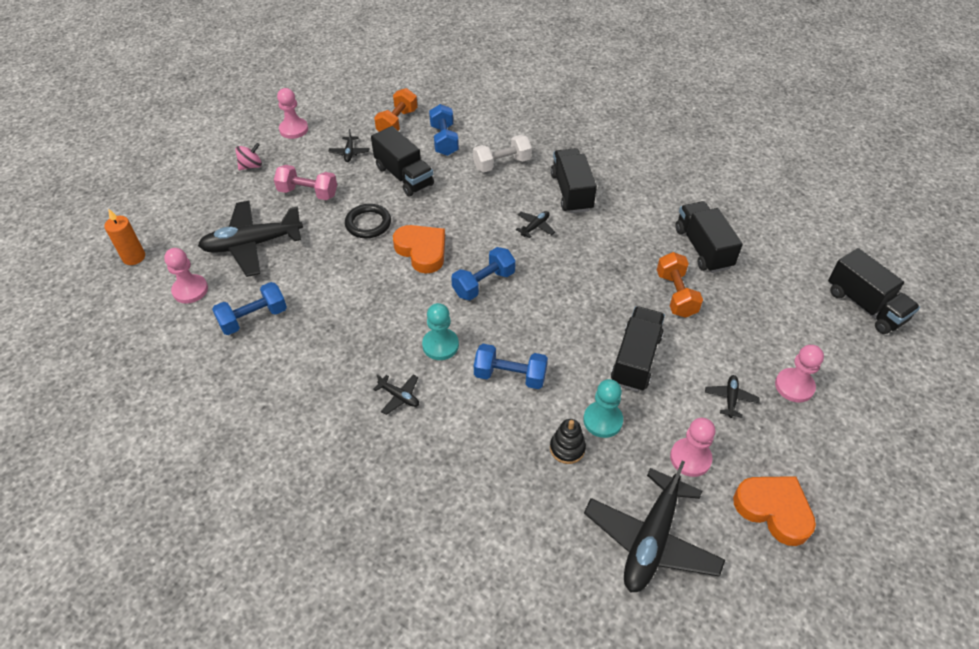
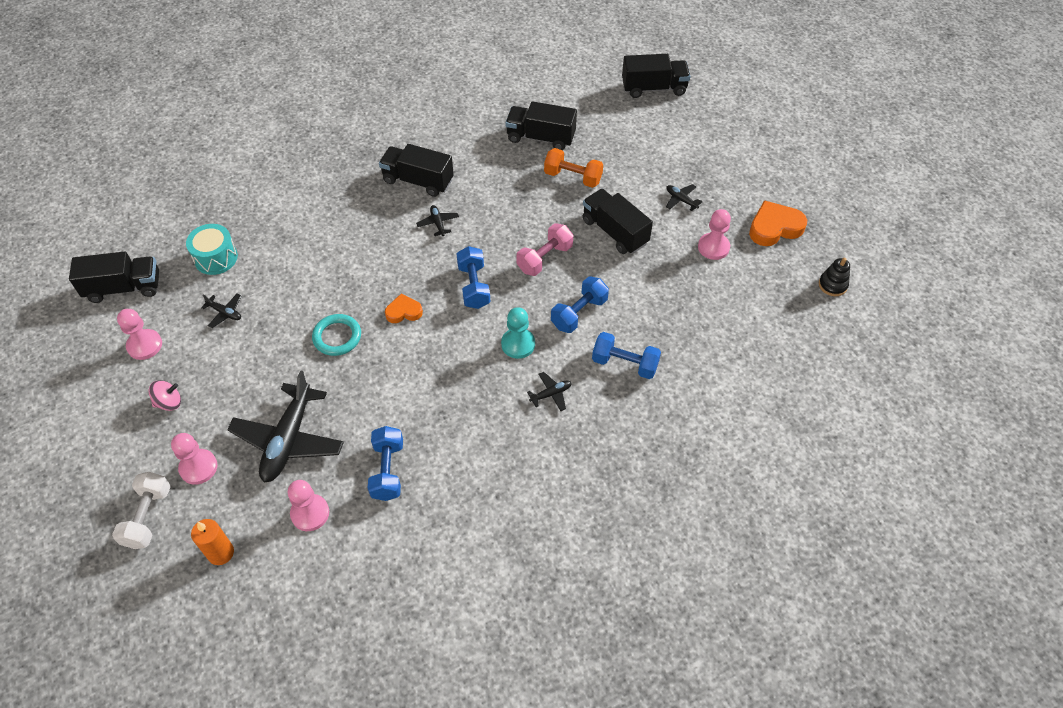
camera: 60 degrees left, 5 degrees up
(251, 166) = (169, 402): pink spinning top -> pink spinning top turned 75 degrees clockwise
(308, 193) = (254, 368): pink dumbbell -> pink dumbbell (544, 258)
(368, 223) = (337, 337): black ring -> turquoise ring
(397, 123) = (216, 258): orange dumbbell -> turquoise drum
(404, 176) = (297, 284): black truck -> black truck (124, 288)
(422, 251) = (404, 311): orange heart -> orange heart, size x0.60
(444, 140) = (275, 234): blue dumbbell -> blue dumbbell (625, 364)
(502, 164) = (344, 208): white dumbbell -> white dumbbell (148, 517)
(567, 448) = (664, 310): black stacking toy -> black stacking toy (832, 285)
(602, 420) = (654, 278): turquoise pawn -> none
(651, 539) = (760, 301): black plane -> none
(794, 386) = (692, 162): pink pawn -> pink pawn (198, 467)

